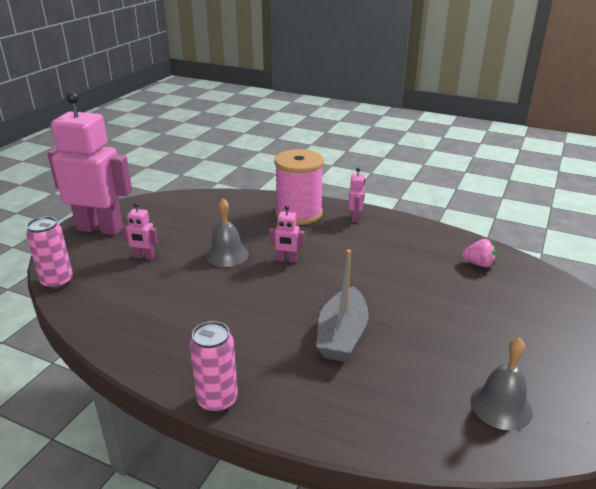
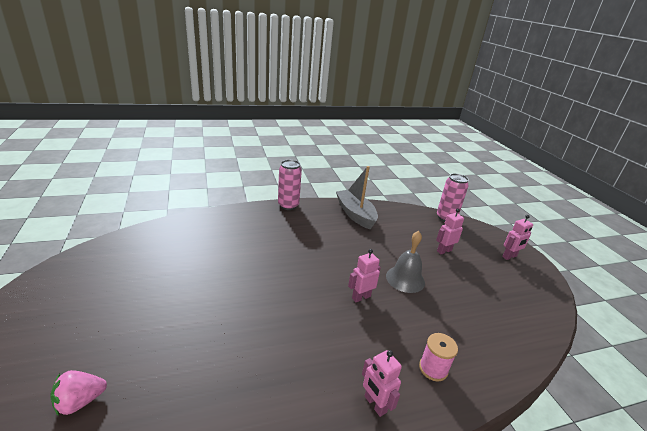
camera: 135 degrees right, 0 degrees up
(100, 229) = (509, 256): pink robot -> pink robot, size x0.41
(299, 214) = (433, 368): pink spool -> pink spool, size x0.46
(342, 335) = (259, 256): grey boat -> grey boat (355, 214)
(479, 264) = (176, 401): pink strawberry -> pink strawberry (80, 401)
(501, 406) = (133, 256): grey bell -> none

